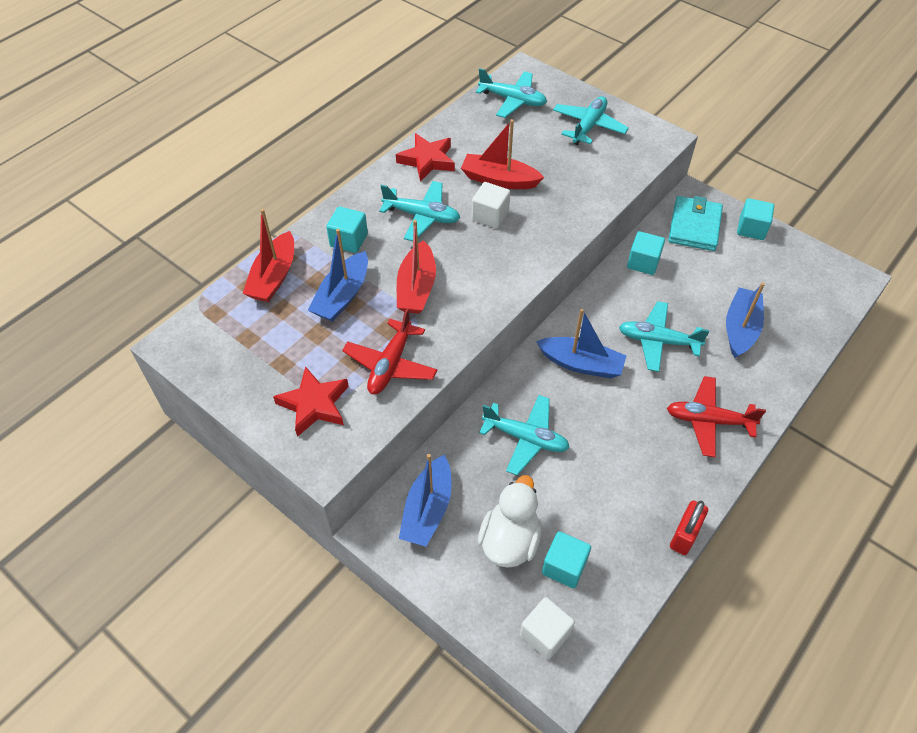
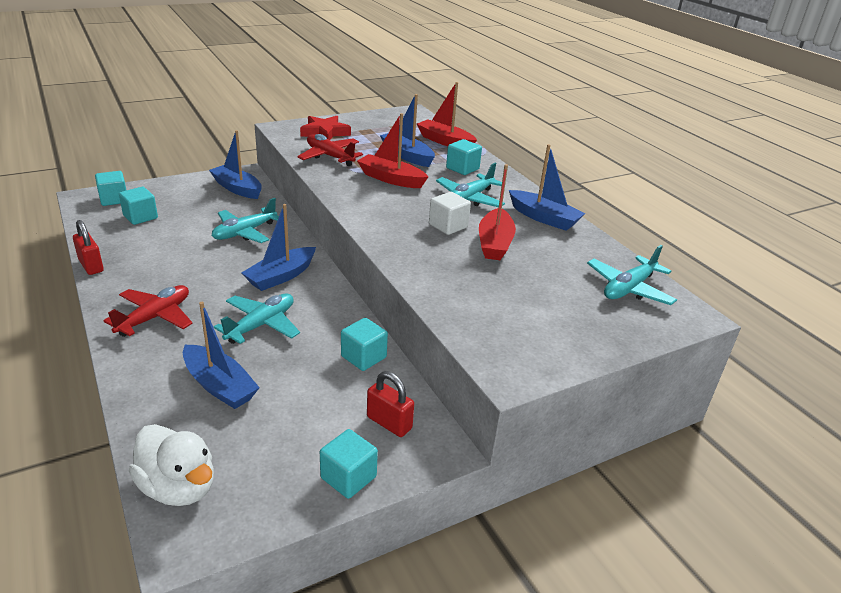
camera: 110 degrees right, 20 degrees down
(427, 160) = (544, 218): red star -> blue boat
(499, 180) = (495, 243): red boat -> red boat turned 150 degrees clockwise
(509, 541) = (182, 206): white duck -> white duck (179, 487)
(545, 634) = (114, 199): white cube -> turquoise cube
(588, 126) = (558, 323): turquoise plane -> none
(694, 226) = (389, 423): turquoise wallet -> red padlock

